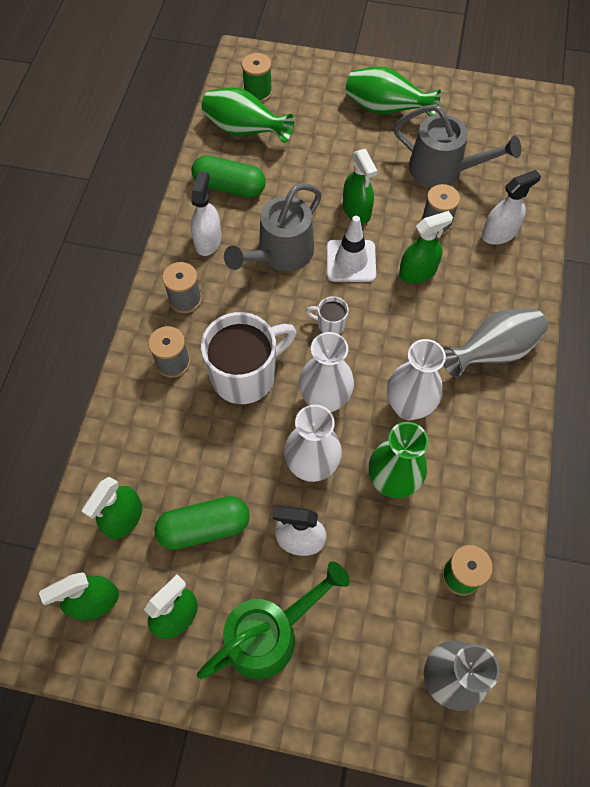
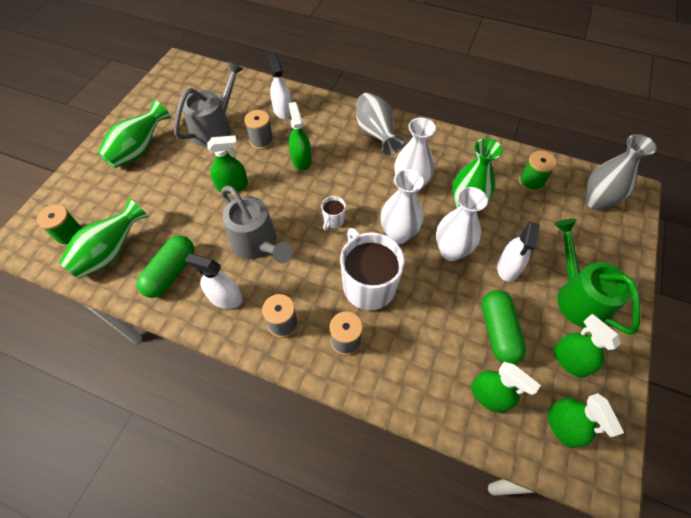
camera: 80 degrees left, 5 degrees down
(351, 261) = (279, 197): white traffic cone -> none

